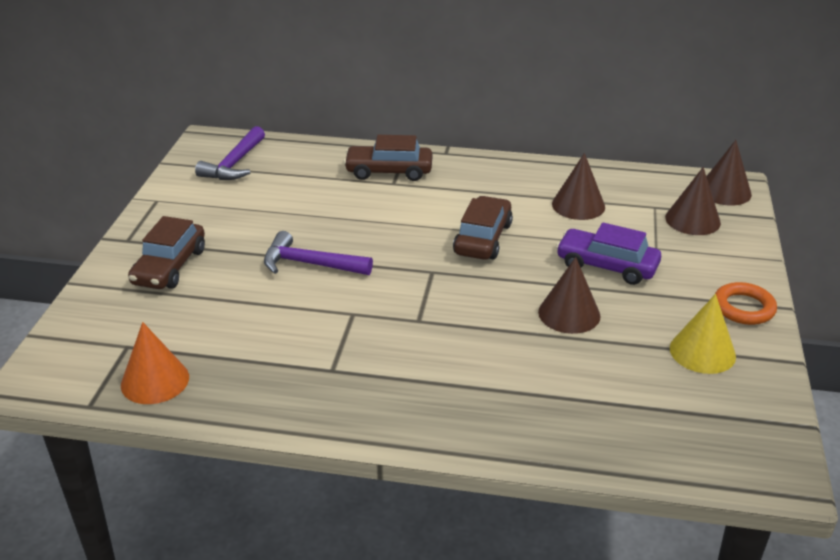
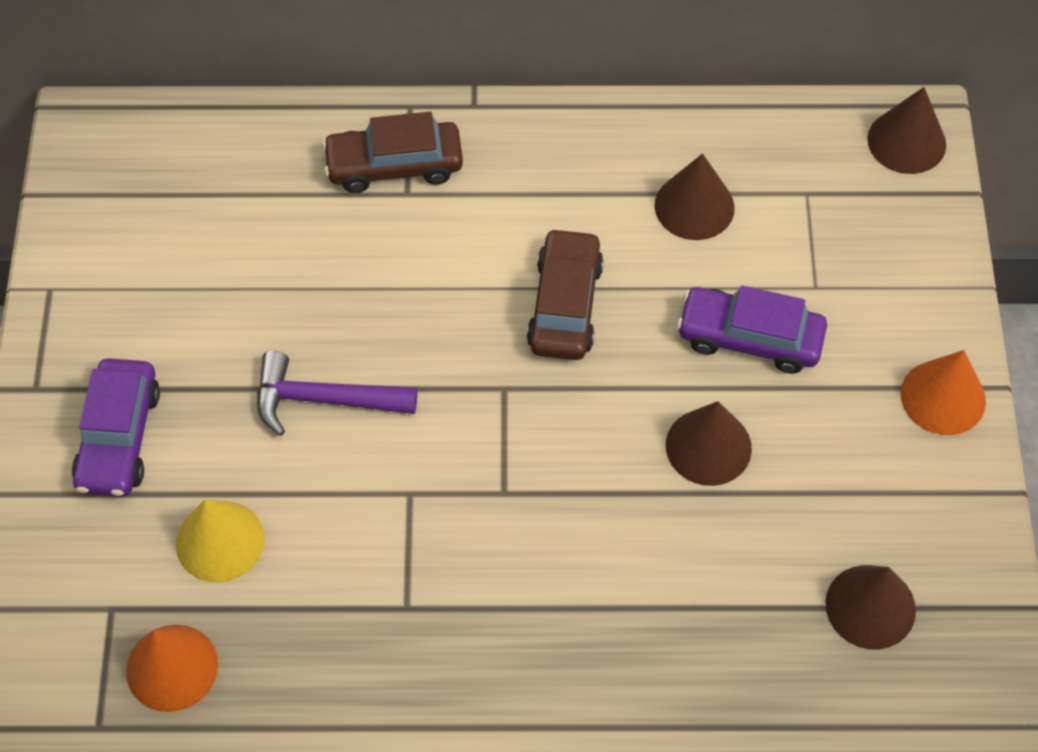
camera: 10 degrees left, 25 degrees up
(169, 267) = (119, 437): brown car -> purple car
(234, 164) = (146, 182): purple hammer -> none
(692, 220) = (863, 216): brown cone -> brown cone (870, 606)
(702, 352) = (892, 493): yellow cone -> yellow cone (220, 541)
(743, 308) = (943, 397): orange ring -> orange cone

